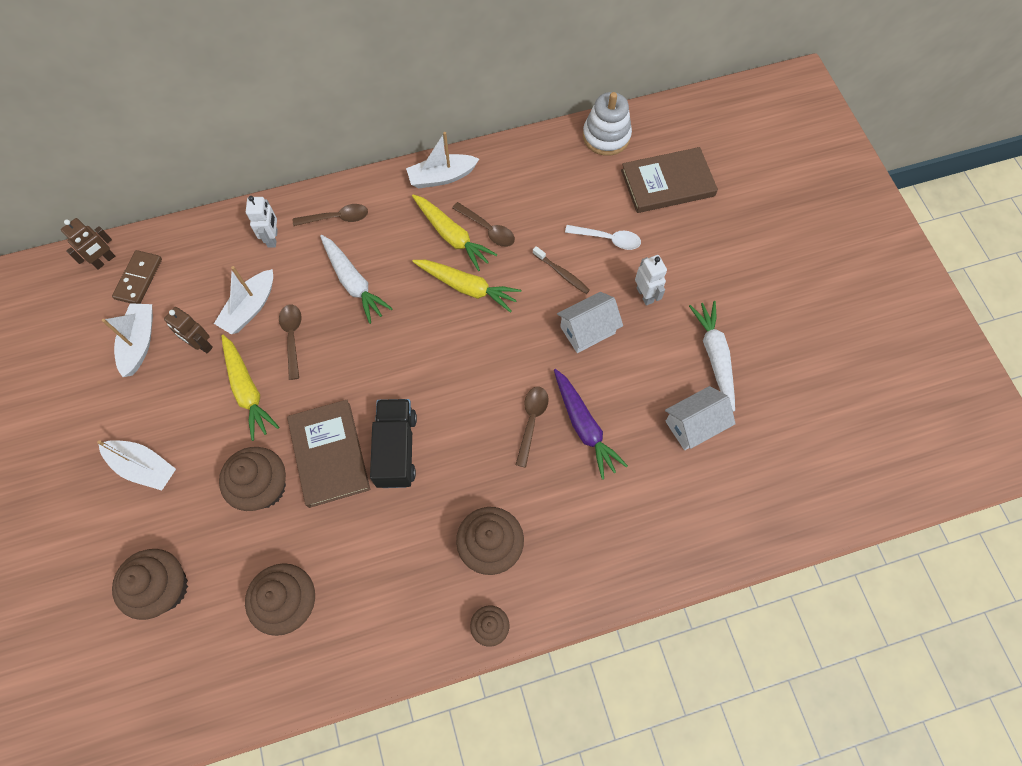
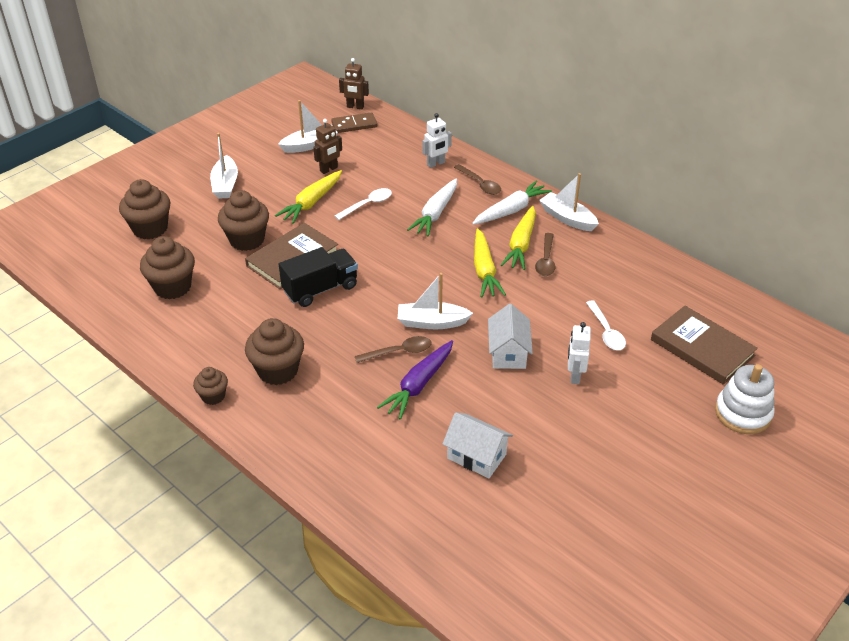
camera: 60 degrees right, 25 degrees down
(201, 345) = (329, 169): brown robot -> brown robot turned 135 degrees counterclockwise
(250, 308) = (374, 177): white boat -> white boat (432, 322)
(292, 337) = (367, 204): brown spoon -> white spoon
(562, 273) = (546, 317): brown toothbrush -> none
(587, 330) = (508, 353): white house -> white house turned 60 degrees clockwise
(606, 136) = (706, 291): white stacking toy -> white stacking toy (743, 413)
(645, 295) = (574, 376): white robot -> white robot turned 150 degrees clockwise
(714, 356) = (556, 445): white carrot -> white carrot (511, 210)

